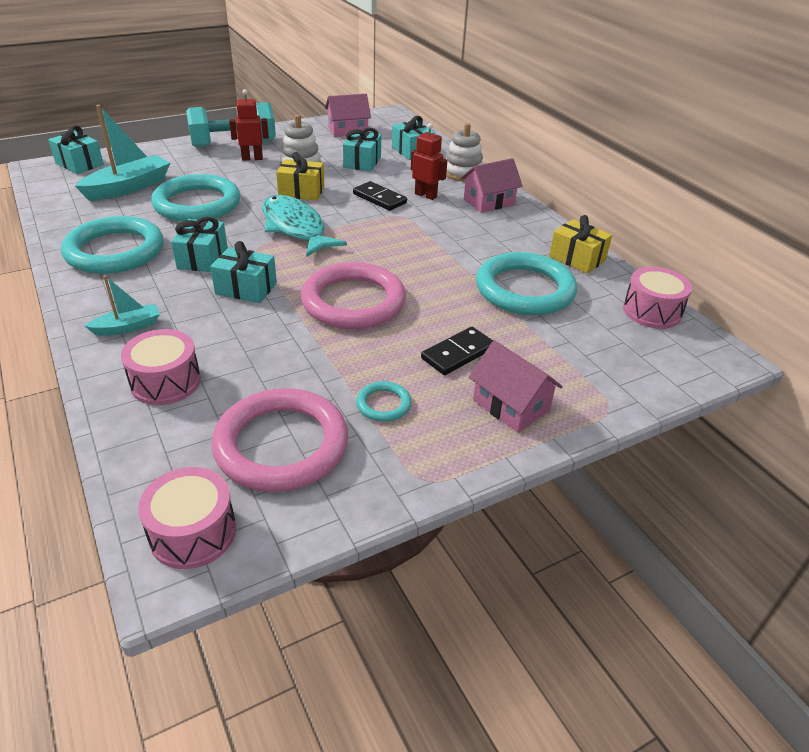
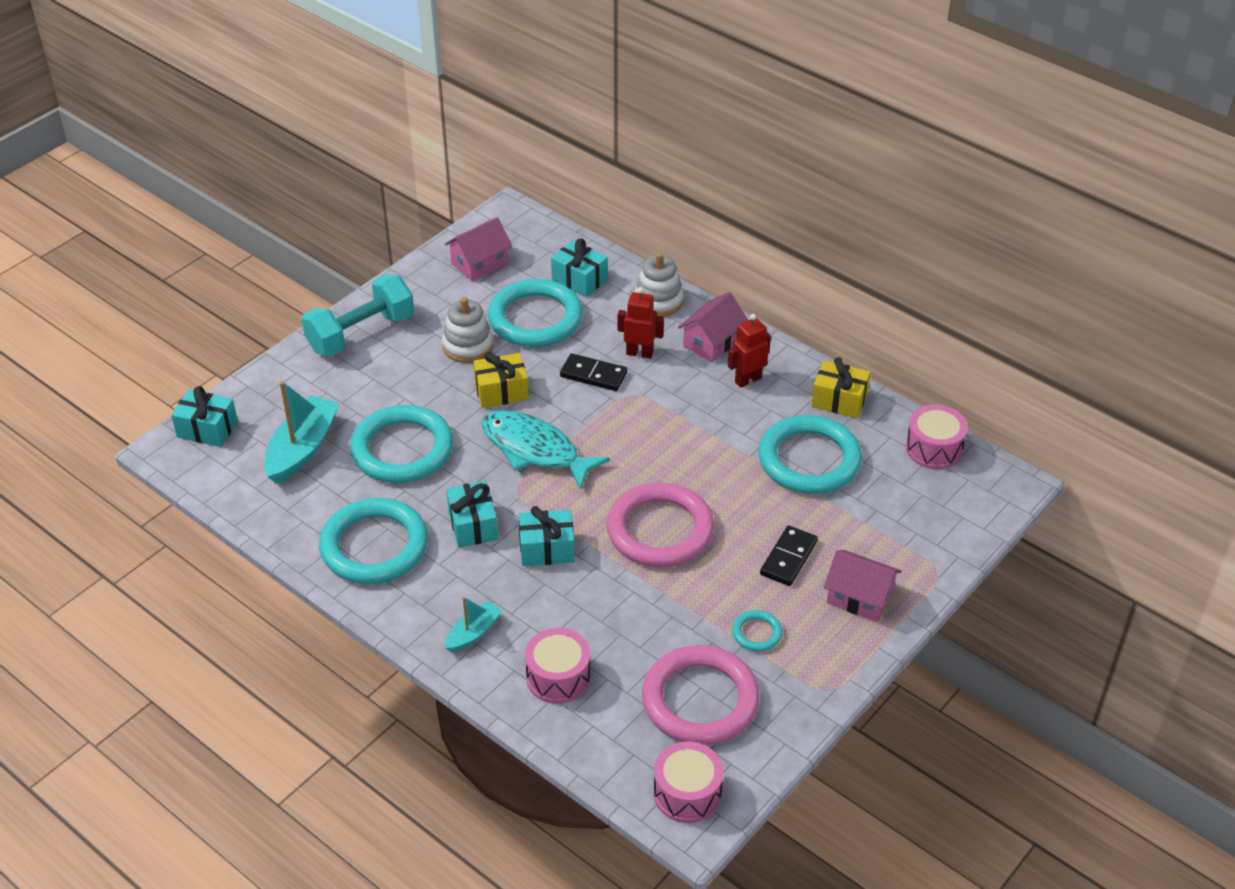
camera: 20 degrees left, 5 degrees up
(252, 158) = (403, 353): red robot -> red robot (748, 380)
(362, 162) = (535, 318): turquoise gift -> turquoise ring

